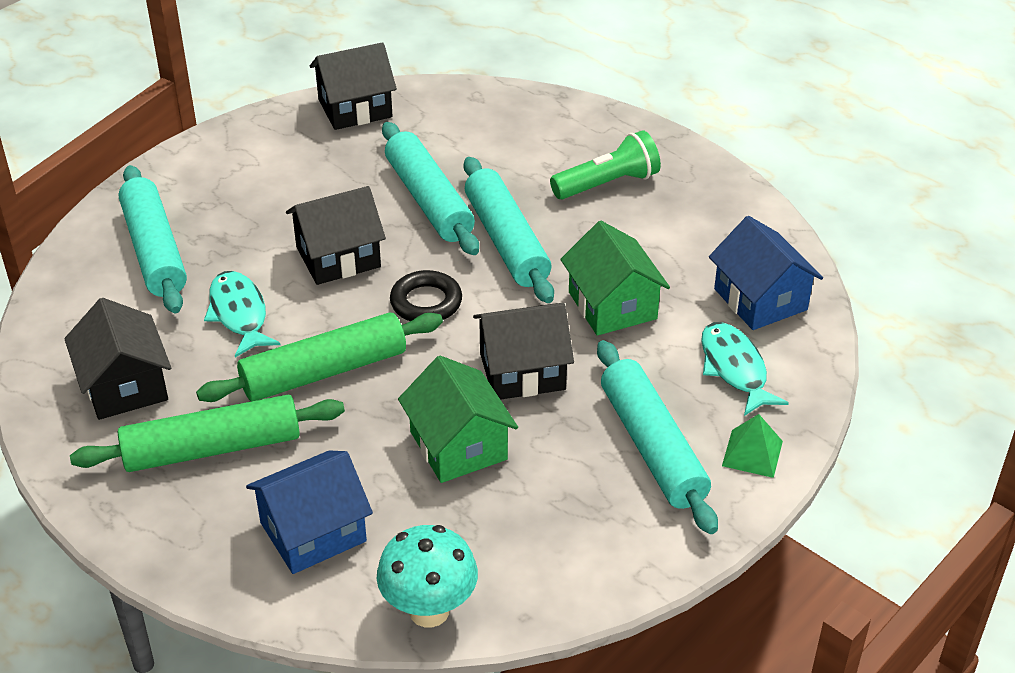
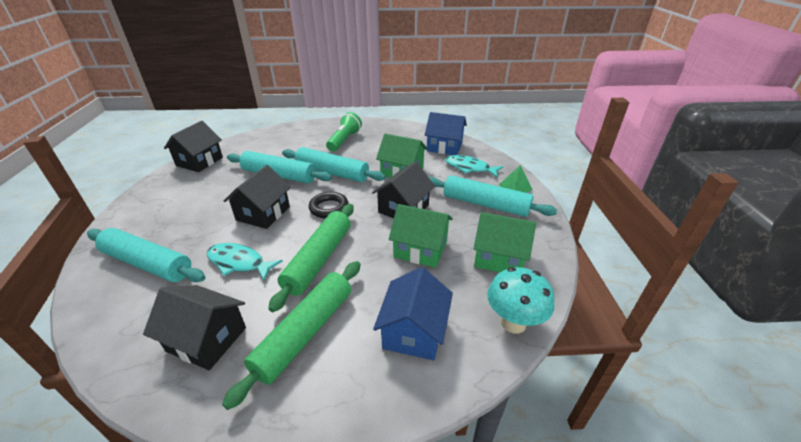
camera: 45 degrees left, 5 degrees down
(540, 531) = (499, 257): none -> green house

